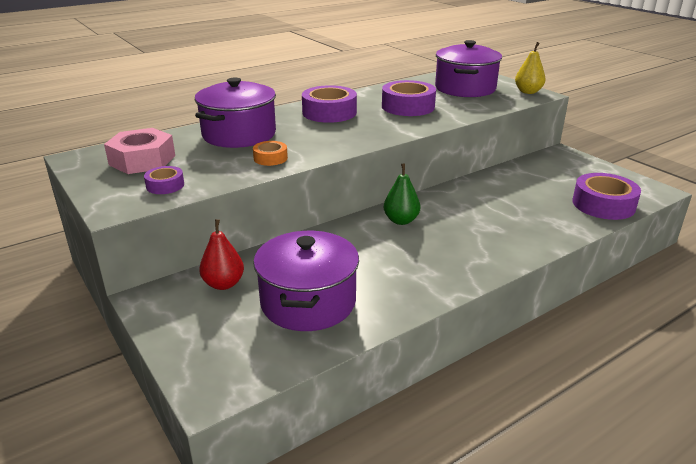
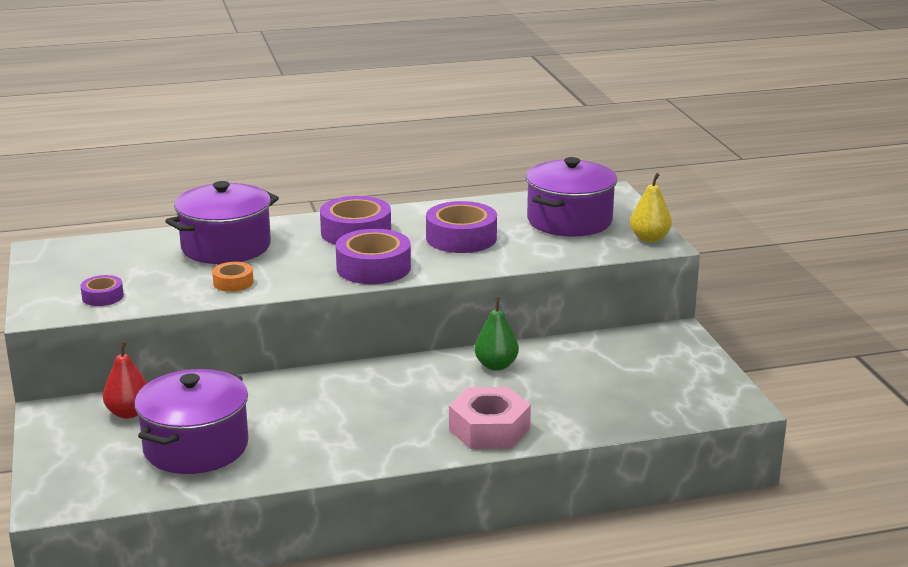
camera: 20 degrees right, 5 degrees down
(142, 160) = (102, 263): pink nut -> pink nut (489, 429)
(401, 220) = (372, 382): green pear -> green pear (496, 365)
(603, 204) = (644, 409): purple tape -> purple tape (373, 268)

